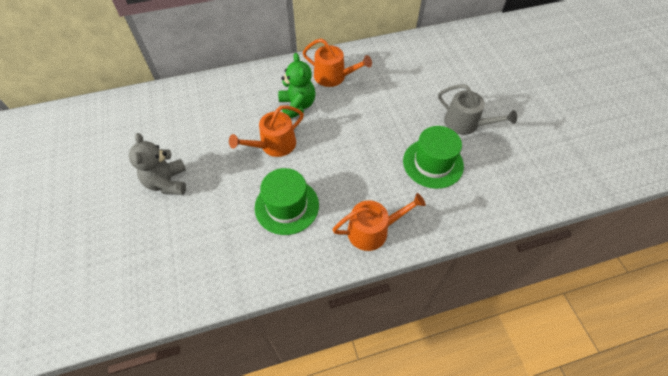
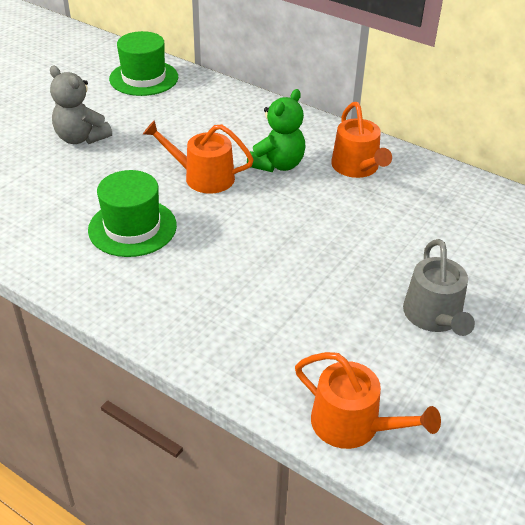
camera: 50 degrees right, 15 degrees down
(167, 182) = (81, 138): grey teddy bear -> grey teddy bear turned 90 degrees counterclockwise
(373, 230) = (166, 310): orange watering can -> orange watering can (353, 425)
(433, 163) = (326, 315): green hat -> green hat (144, 78)

